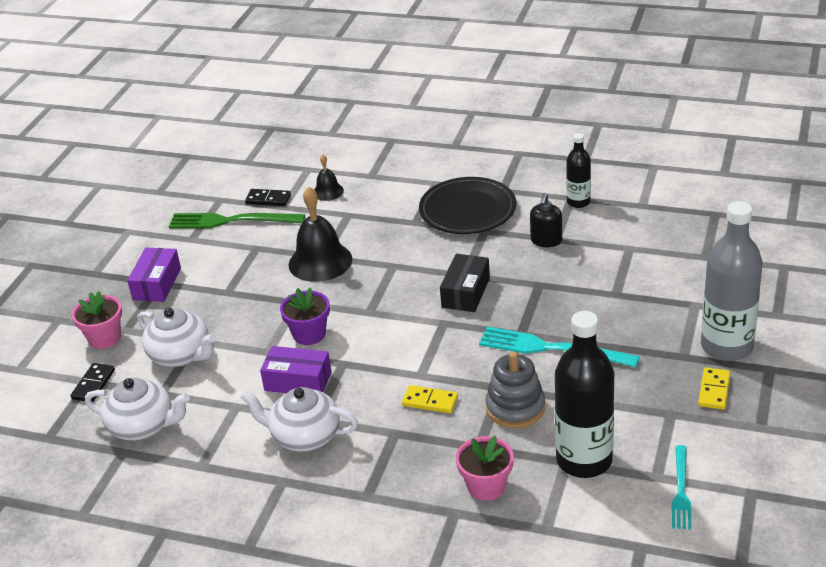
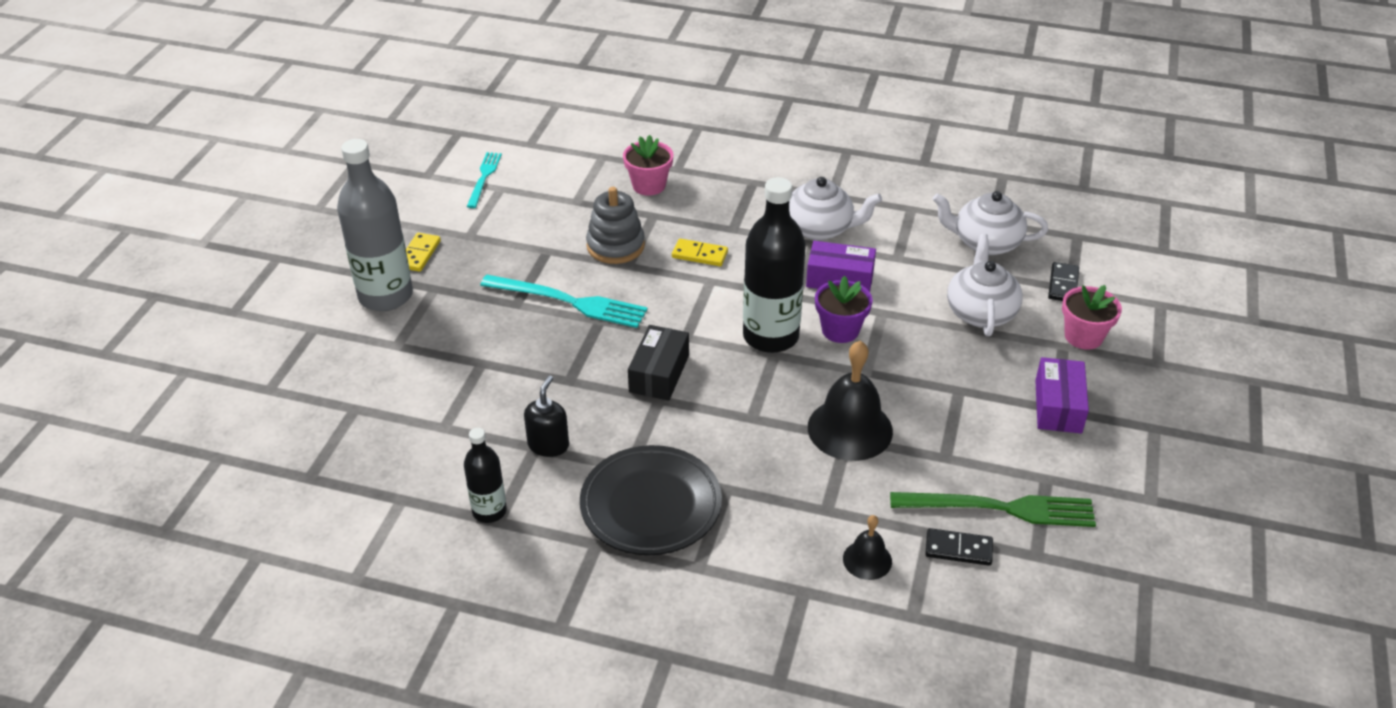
camera: 175 degrees right, 5 degrees up
(181, 355) = (980, 312): white teapot -> white teapot turned 60 degrees clockwise
(584, 460) = (560, 201): black bottle -> black bottle (770, 336)

